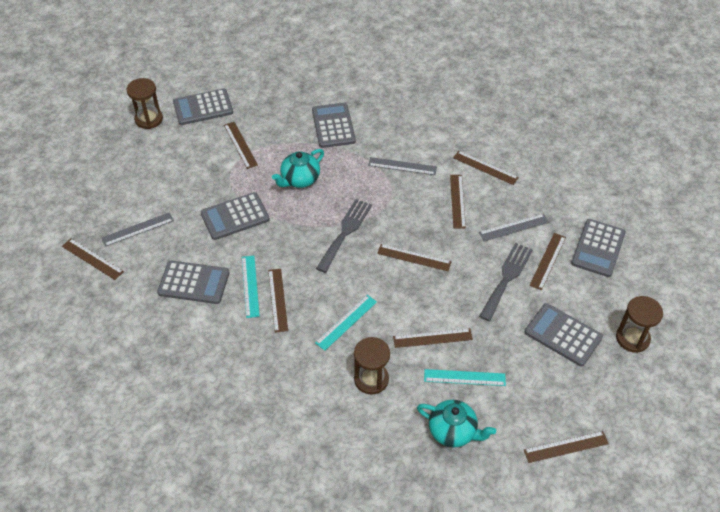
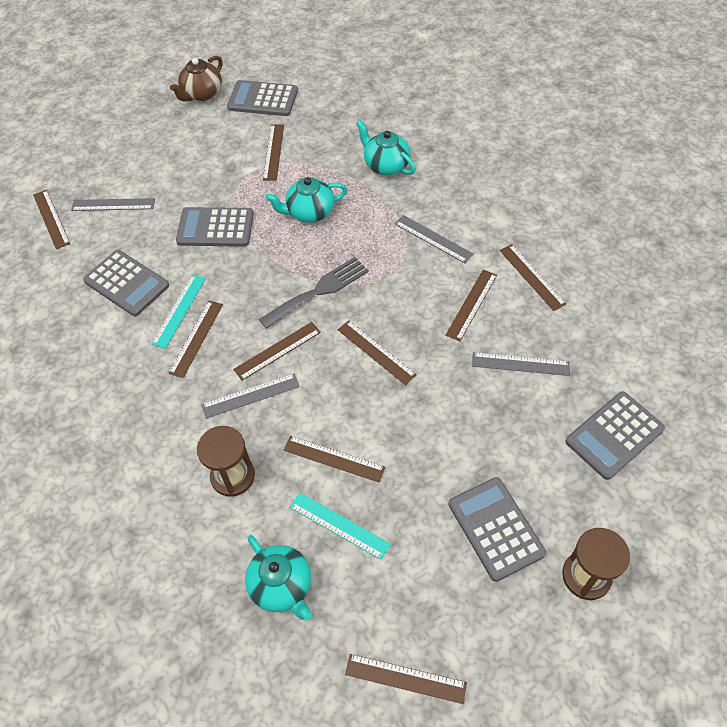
camera: 30 degrees right, 5 degrees up
(149, 119) = (202, 94): brown hourglass -> brown teapot
(333, 126) = (386, 165): grey calculator -> turquoise teapot
(346, 322) = (251, 396): turquoise ruler -> grey ruler
(506, 278) = (470, 424): grey fork -> none
(547, 261) = (536, 424): brown ruler -> brown ruler (277, 350)

